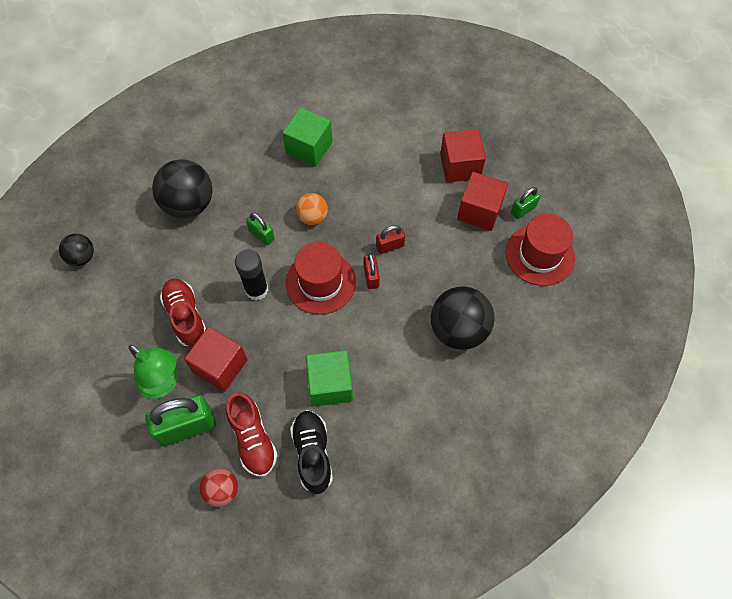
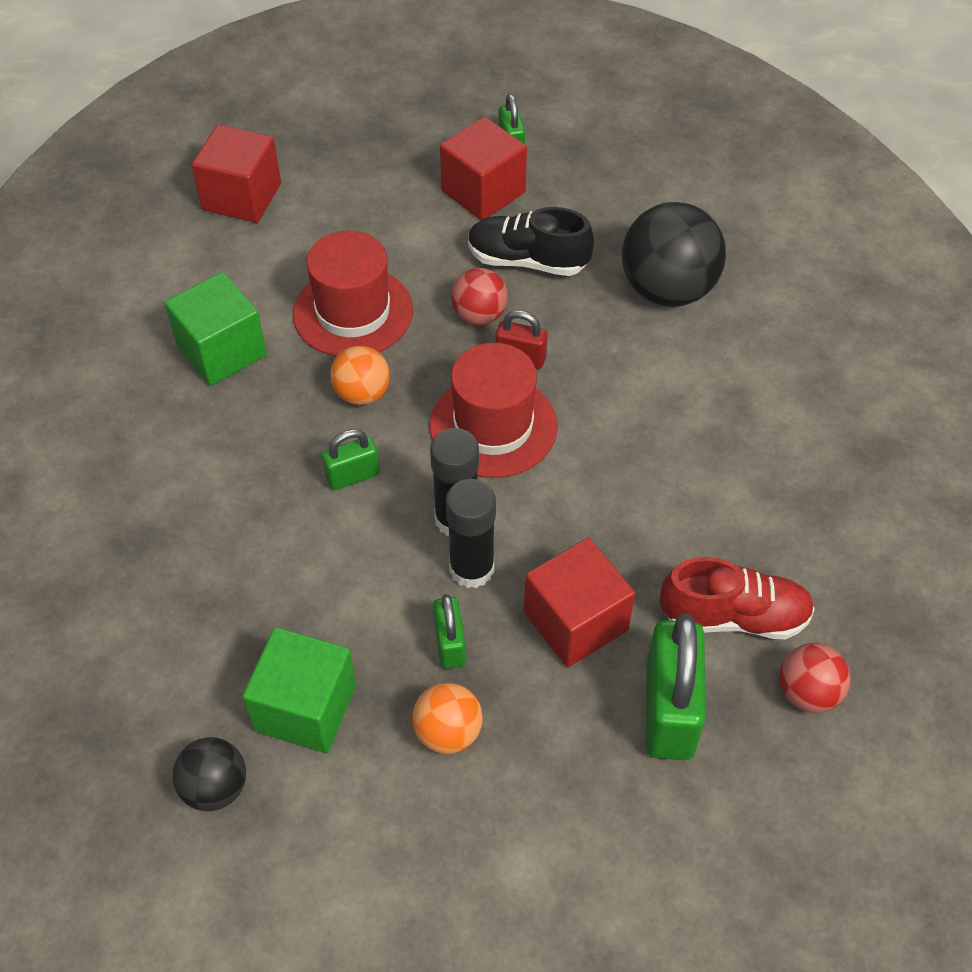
camera: 65 degrees left, 10 degrees down
(140, 335) = (448, 732): none -> orange ball
(164, 383) = (567, 722): green lamp -> none
(186, 316) = (450, 644): red shoe -> green padlock
(189, 204) = (215, 565): black ball -> none
(231, 308) = (471, 569): none -> black glue stick
(312, 453) = (792, 542): black shoe -> black shoe (527, 261)
(330, 385) = (684, 477): green cube -> green cube (305, 708)
(390, 246) = (479, 315): red padlock -> red ball
(460, 166) = (390, 183): red cube -> red cube (242, 197)
(540, 255) = (595, 158): red hat -> red hat (353, 312)

